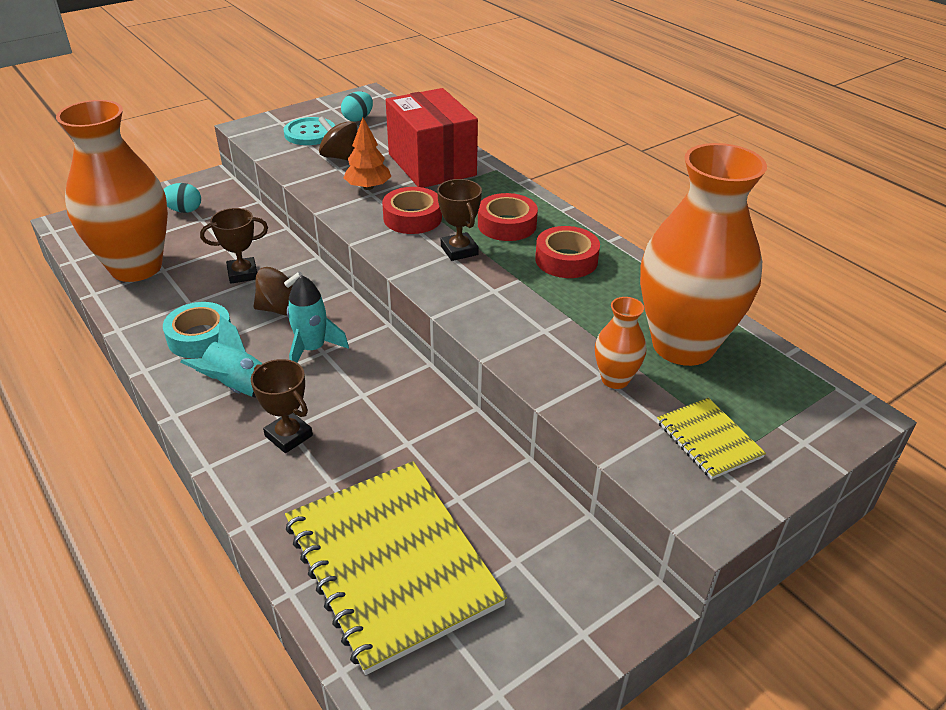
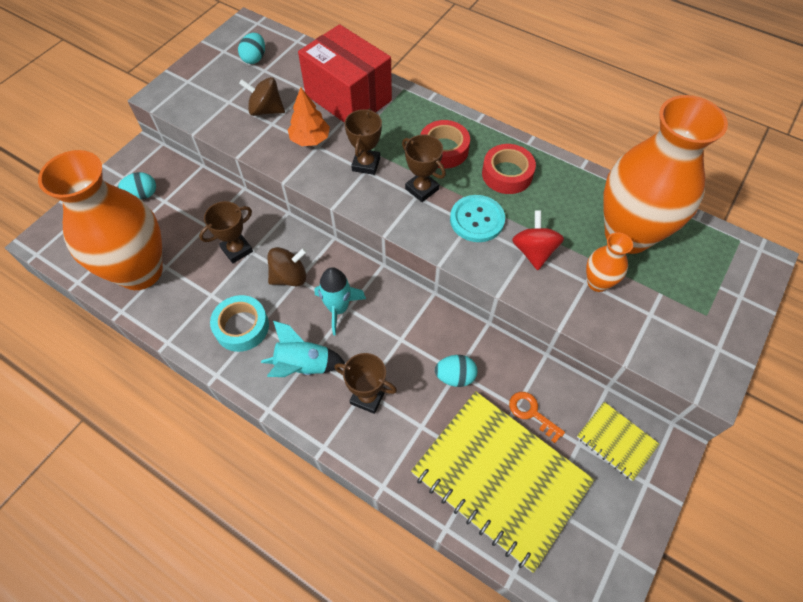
camera: 20 degrees left, 20 degrees up
(310, 133) = (222, 88): turquoise button -> turquoise button (477, 220)
(402, 447) = (455, 376): none -> turquoise egg
(412, 218) = (366, 164): red tape -> brown trophy
(473, 510) = (531, 413): none -> orange key
(553, 332) = (533, 251): none -> red spinning top
(708, 440) = (682, 316): yellow notebook -> yellow notebook (616, 441)

